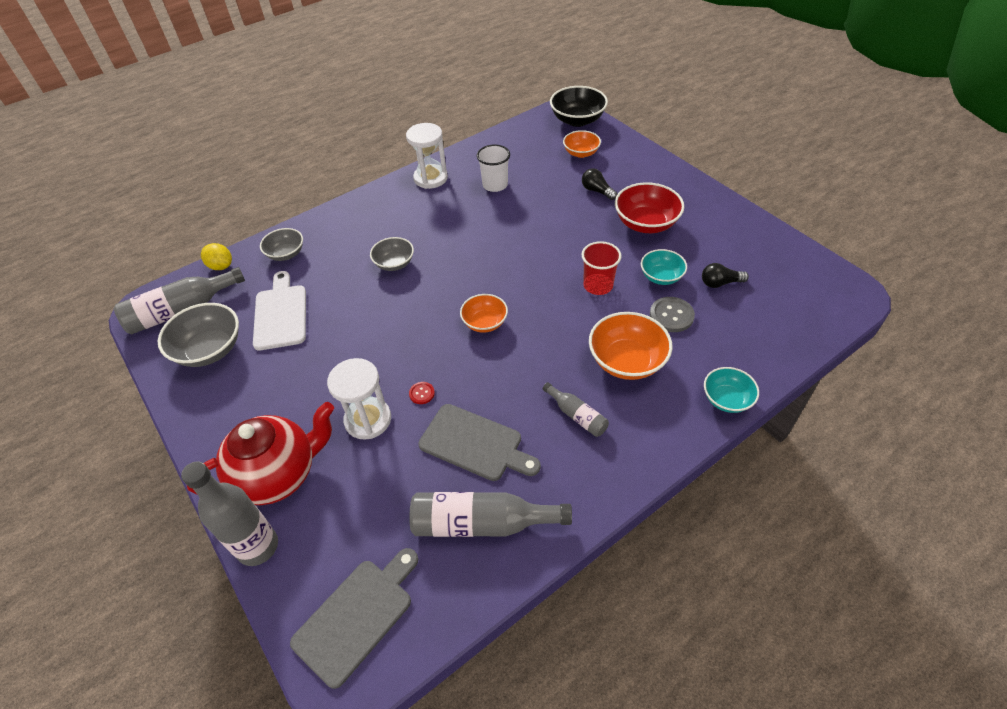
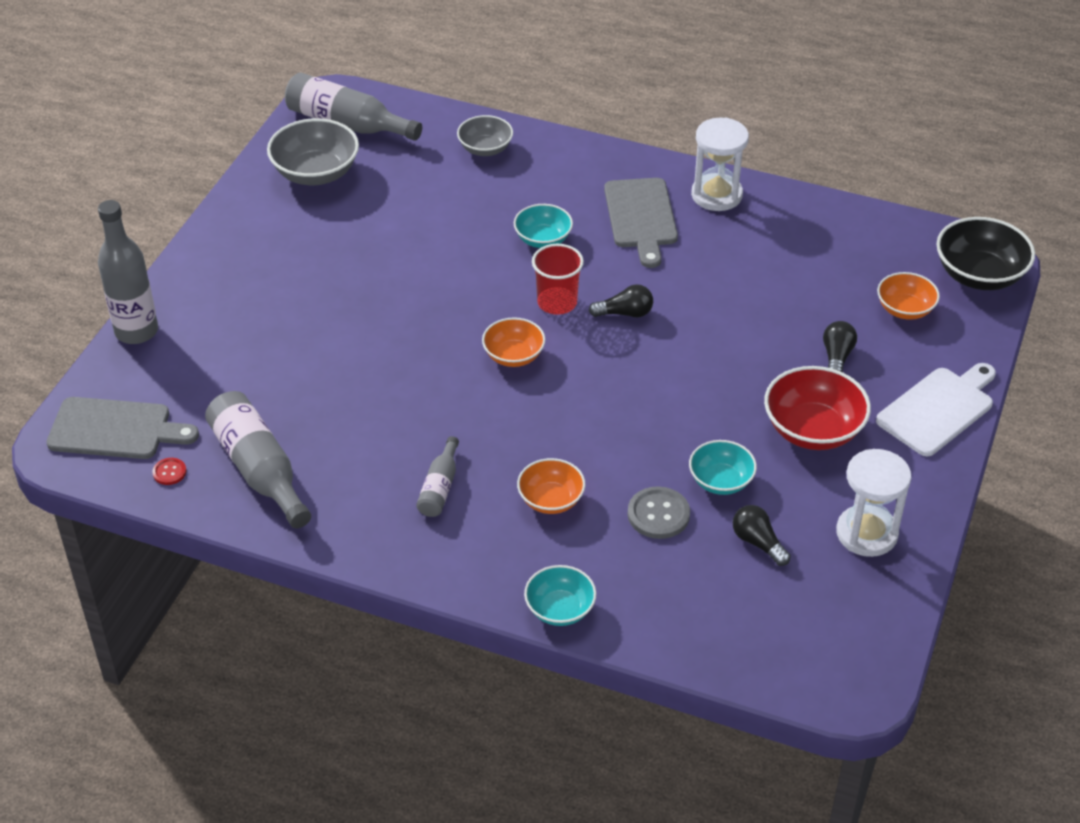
camera: 55 degrees right, 5 degrees down
(221, 266) = (427, 113): yellow lemon -> none
(279, 475) = (214, 303): red teapot -> none
(280, 314) = (399, 194): white cutting board -> white cutting board (938, 409)
(368, 419) = (317, 330): white hourglass -> white hourglass (866, 533)
(394, 263) = (543, 239): grey bowl -> turquoise bowl
(422, 393) = (378, 353): red button -> red button (169, 472)
(475, 444) = (345, 423): grey cutting board -> grey cutting board (641, 217)
(492, 256) = (625, 313): none -> black light bulb
(495, 185) = (758, 257): white cup -> none
(598, 285) = (654, 428): red cup -> red cup (557, 302)
(627, 361) = (551, 500): orange bowl -> orange bowl, size x0.63

